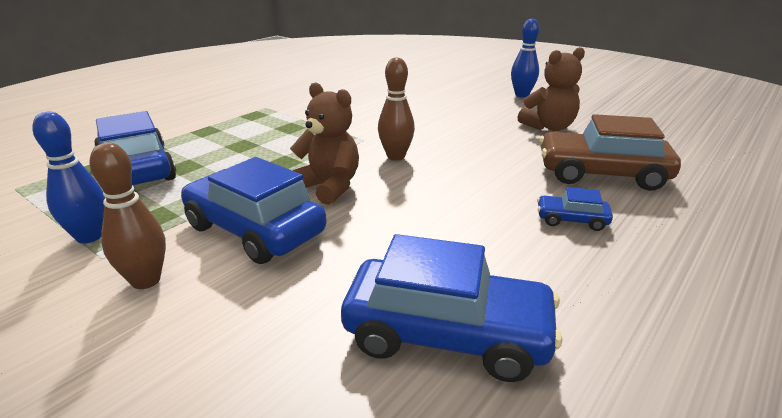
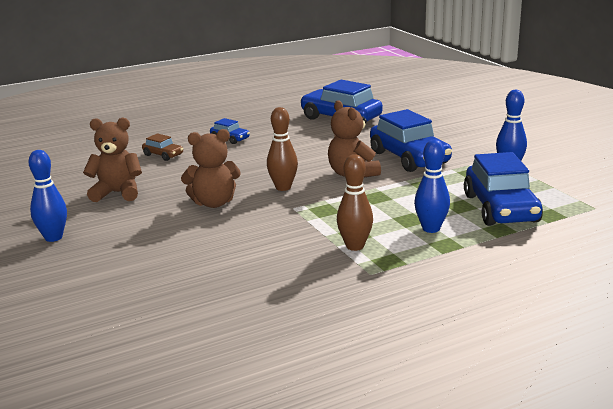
camera: 155 degrees left, 5 degrees down
(146, 281) = (467, 146): brown bowling pin -> brown bowling pin (355, 246)
(219, 140) = (431, 229): none -> blue bowling pin
(444, 132) = (214, 203): none -> brown teddy bear
(601, 174) = (163, 155): brown car -> brown car, size x0.47

